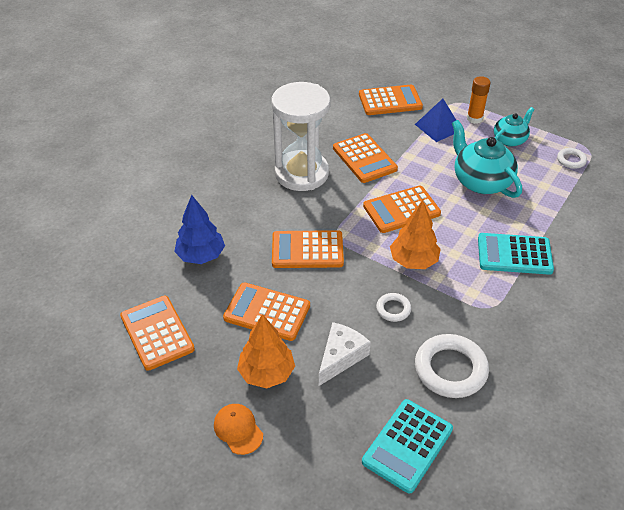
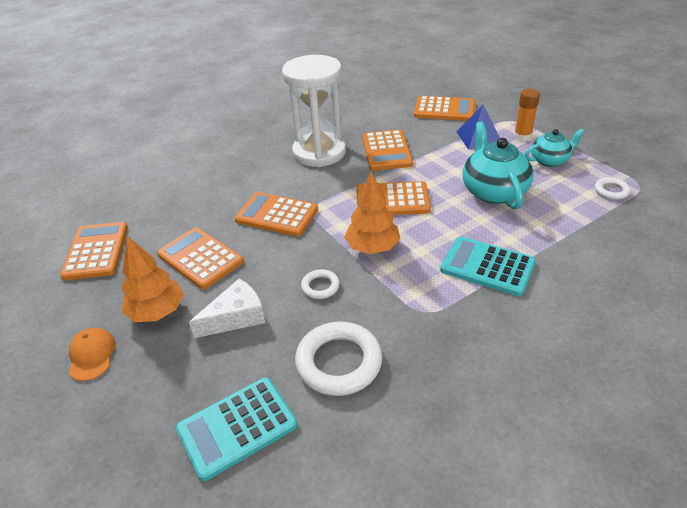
camera: 25 degrees right, 5 degrees down
(201, 256) = (182, 199): blue tree -> none

